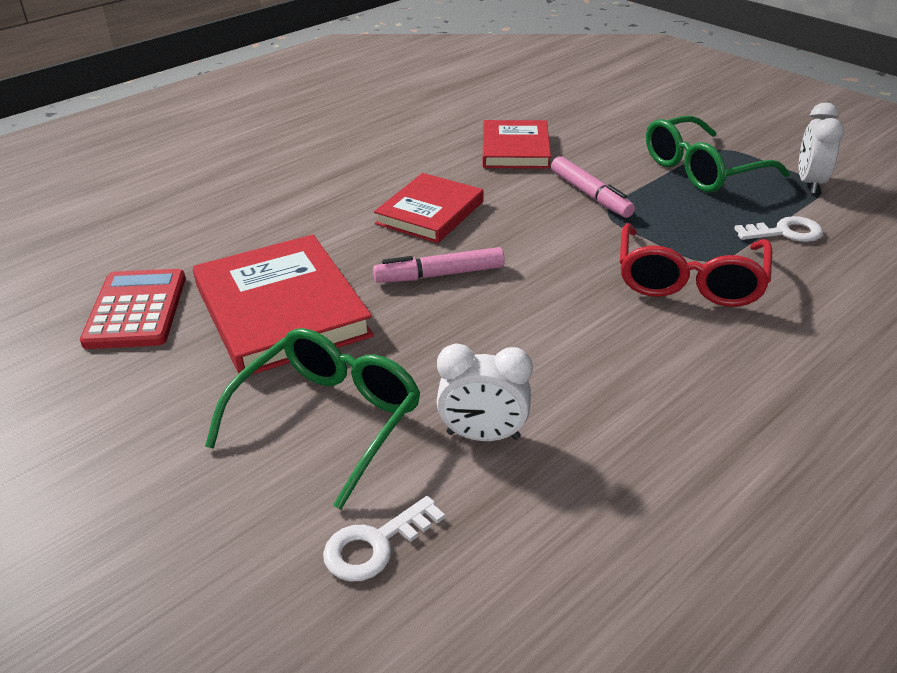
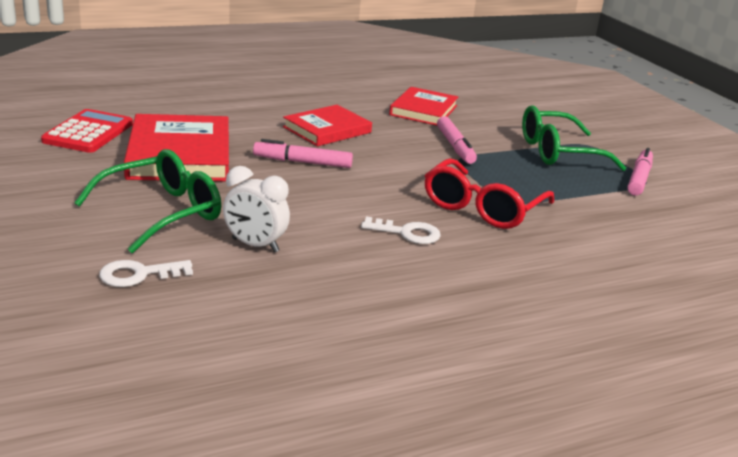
camera: 15 degrees right, 10 degrees down
(785, 232) = (587, 200): white key -> white key (407, 233)
(809, 183) = (639, 179): white clock -> pink marker

